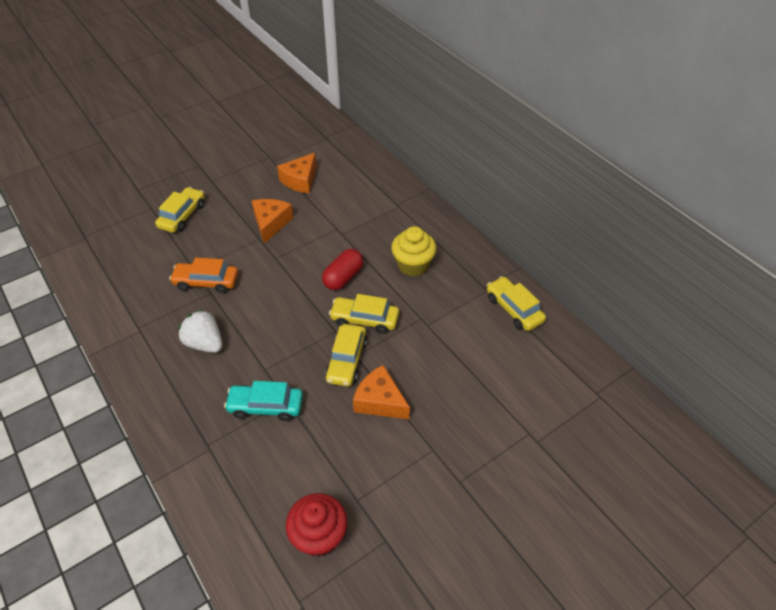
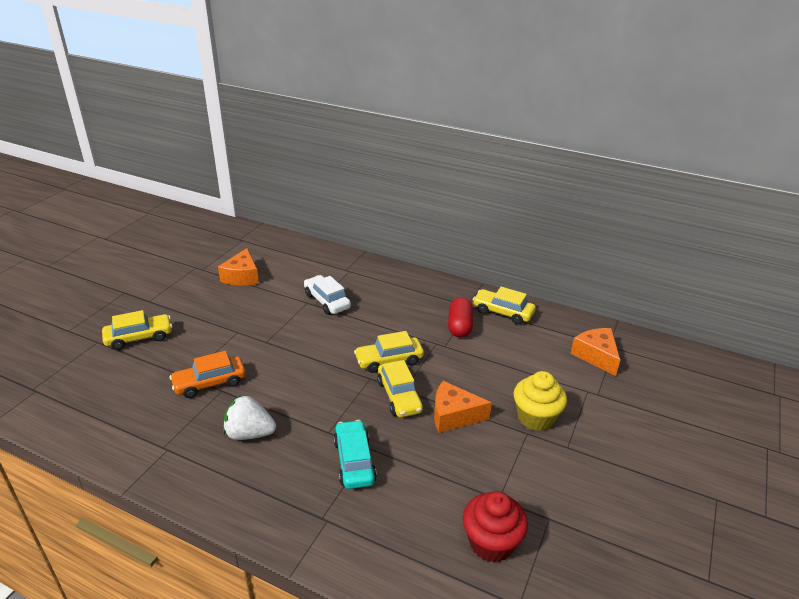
camera: 30 degrees left, 15 degrees down
(182, 216) = (139, 337): yellow car -> yellow car turned 75 degrees clockwise
(266, 406) = (354, 461): turquoise car -> turquoise car turned 105 degrees clockwise
(271, 223) = (239, 317): orange cheese -> orange cheese (596, 356)
(343, 277) = (343, 336): red capsule -> red capsule (459, 326)
(355, 234) = (327, 301): none -> white car
(413, 265) = (397, 308): yellow cupcake -> yellow cupcake (535, 418)

